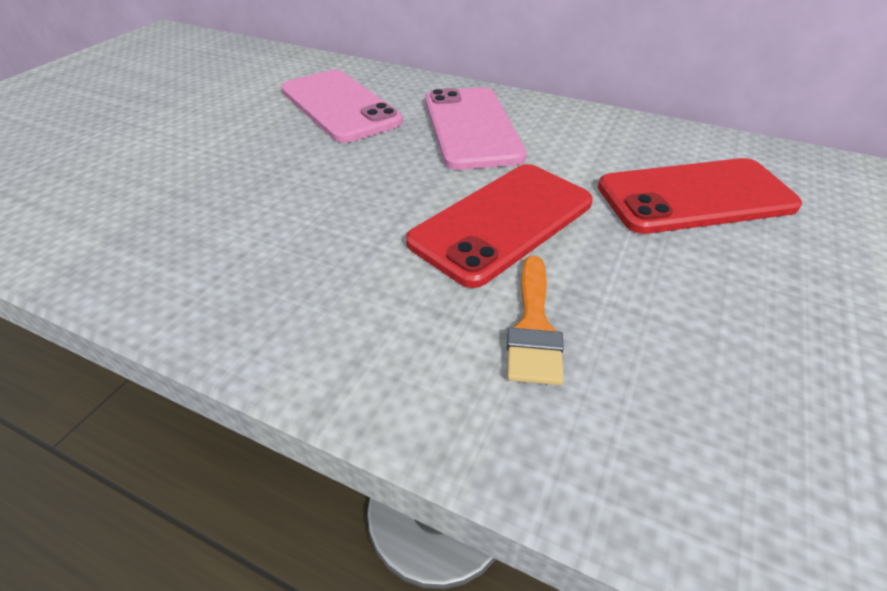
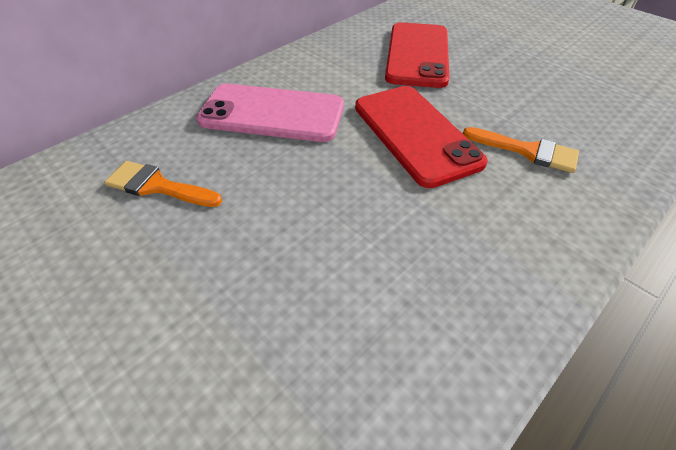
camera: 70 degrees left, 5 degrees up
(340, 106) = (158, 186): pink phone -> orange brush

